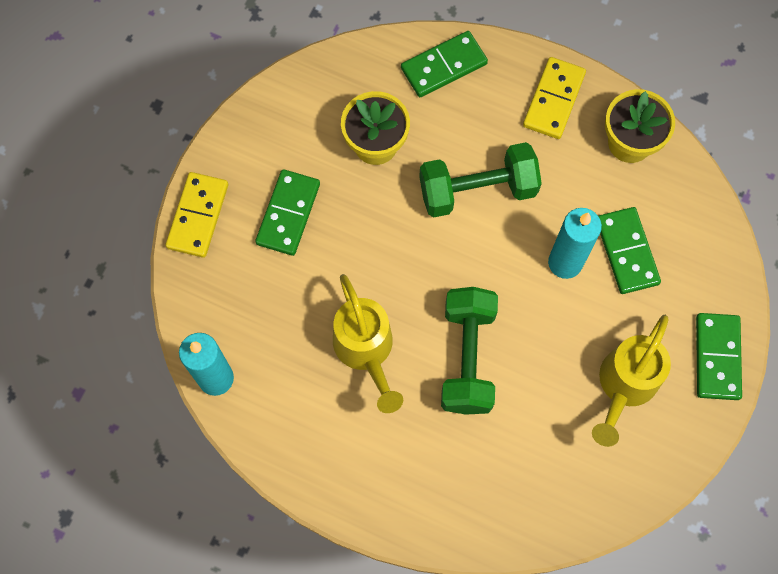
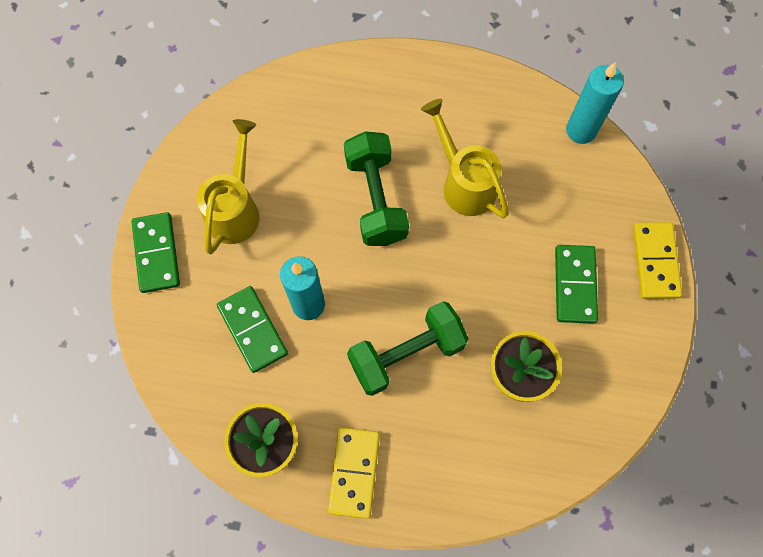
camera: 165 degrees right, 0 degrees up
(443, 66) = (476, 481): green domino -> none

